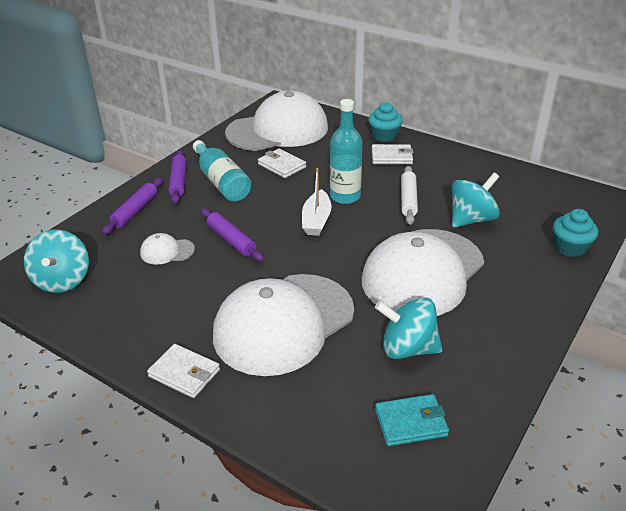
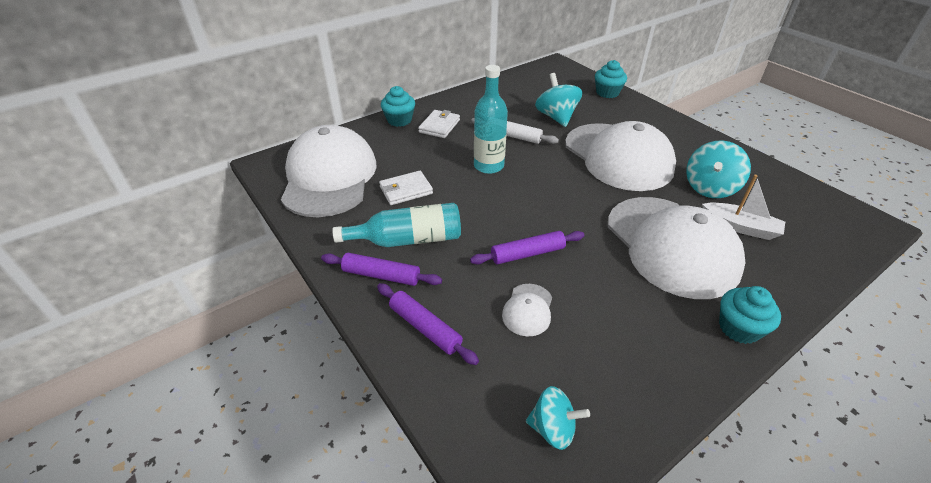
camera: 70 degrees left, 5 degrees up
(62, 280) = (553, 428): turquoise spinning top -> turquoise spinning top, size x0.67
(184, 373) = (739, 328): white wallet -> turquoise cupcake
(316, 220) = (519, 191): white boat -> white boat (740, 227)
(411, 422) = (790, 208): turquoise wallet -> none

